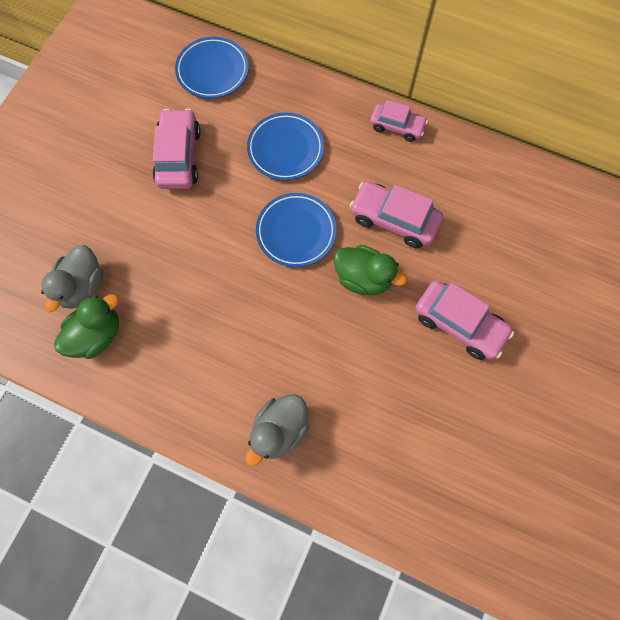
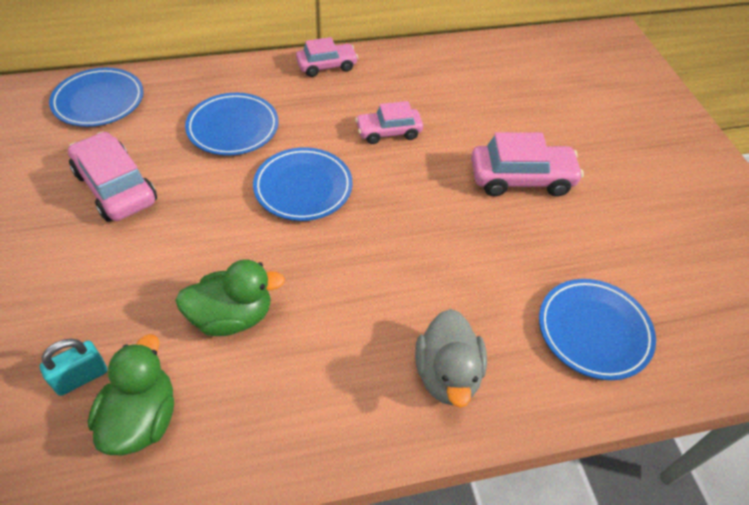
camera: 40 degrees left, 20 degrees down
(82, 286) = (81, 377): grey duck -> turquoise padlock
(363, 278) = (404, 190): green duck -> green duck (232, 316)
(394, 220) = (388, 132): pink car -> pink car, size x0.65
(399, 471) = (593, 331): none -> blue plate

